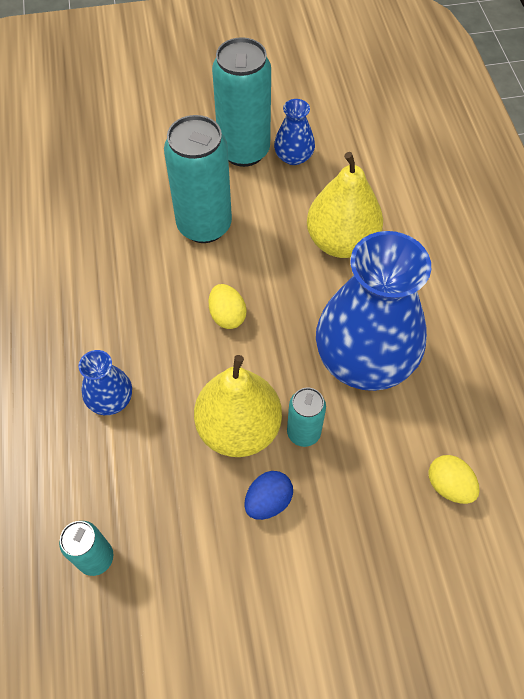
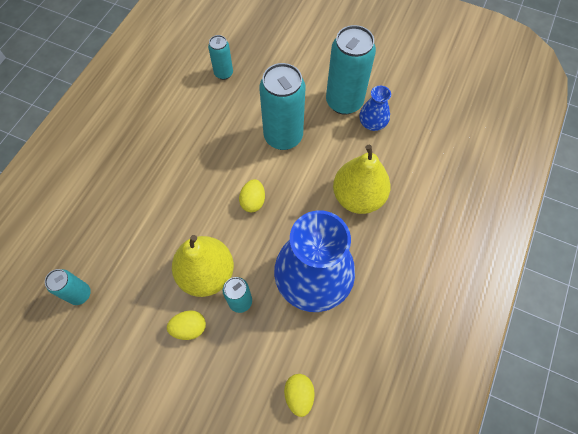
camera: 35 degrees right, 5 degrees up
(71, 194) = (223, 73): none -> turquoise can
(110, 399) = (153, 210): blue vase -> none
(268, 501) = (189, 328): blue egg -> yellow egg

